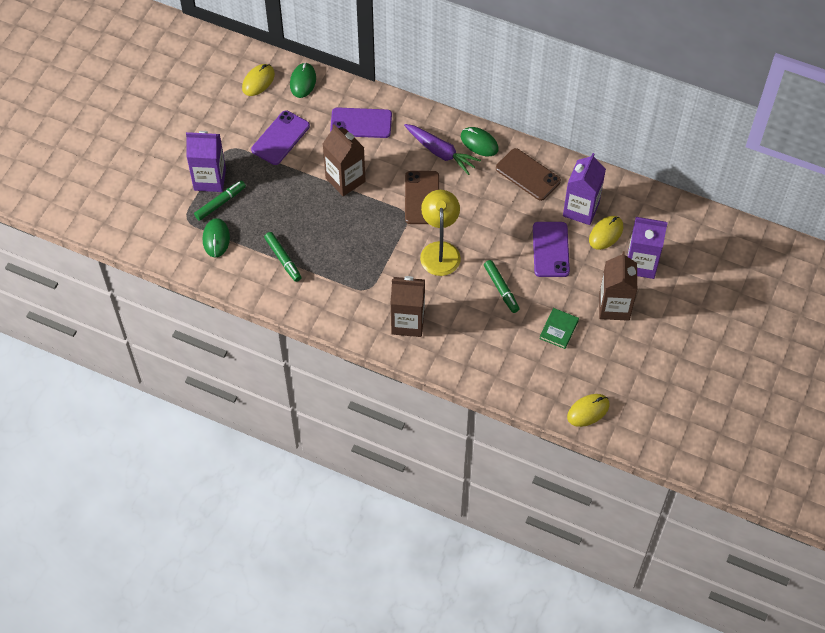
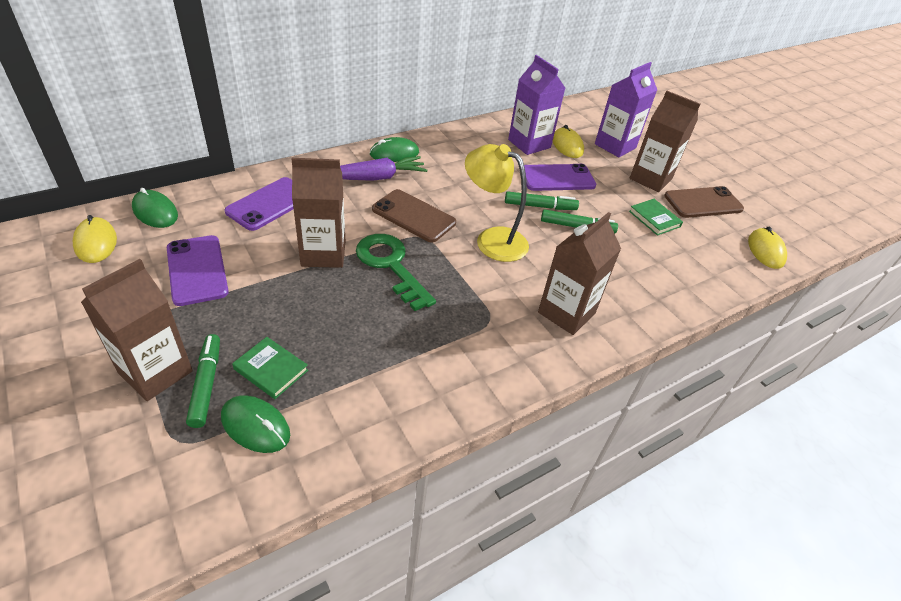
camera: 60 degrees left, 15 degrees down
(210, 179) = (155, 372): purple carton -> brown carton
(249, 220) = (271, 370): none -> green book
(283, 259) = (369, 371): green marker -> green marker (540, 206)
(366, 217) = (390, 265): none -> green key
(528, 174) = (461, 148): brown phone -> brown phone (703, 203)
(551, 249) = (557, 178): purple phone -> purple phone turned 45 degrees counterclockwise

